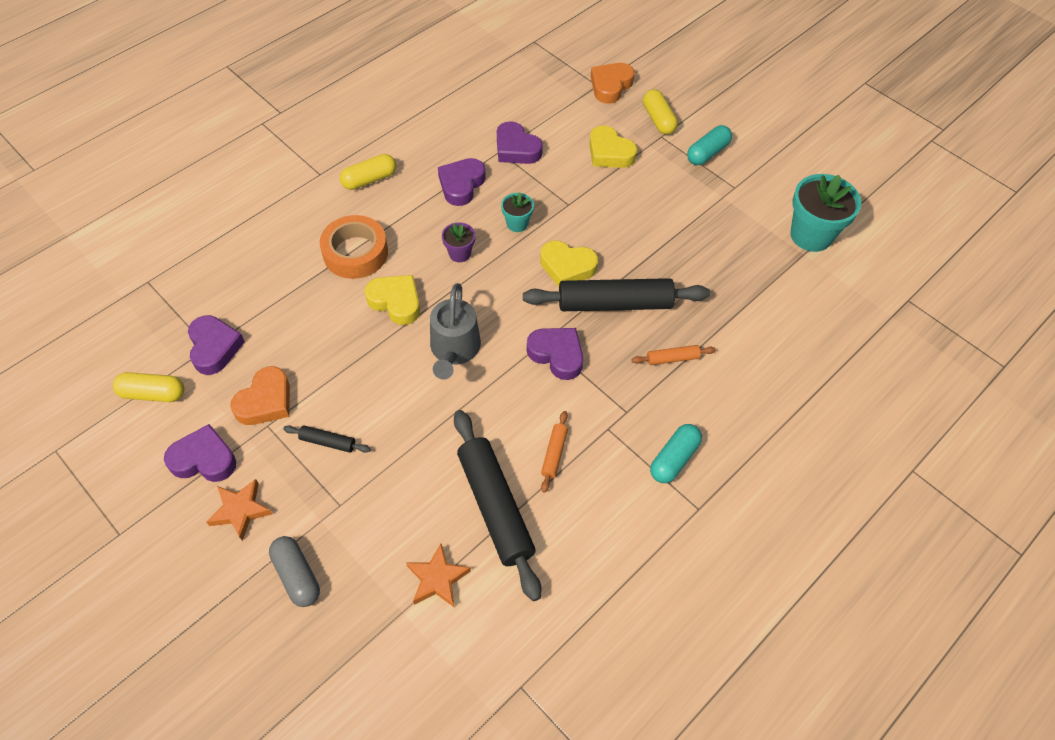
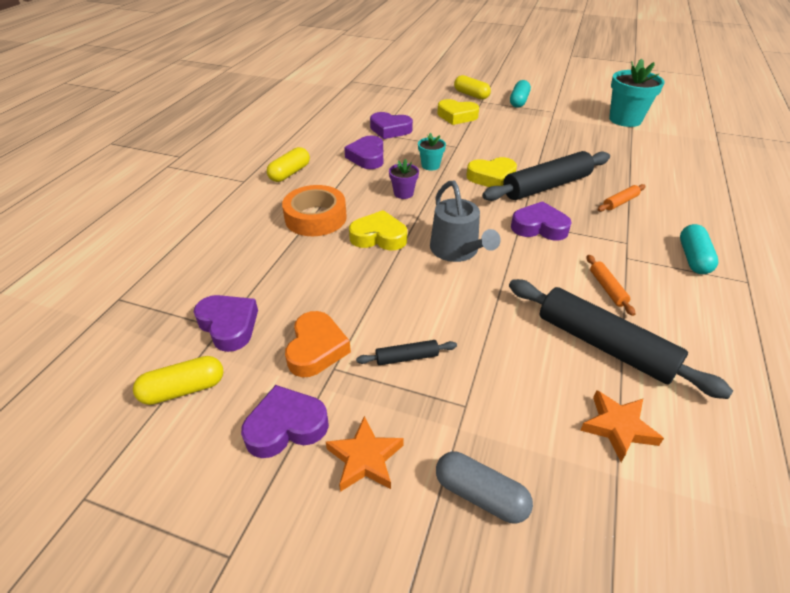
camera: 25 degrees left, 15 degrees down
(610, 86) = (423, 88): orange heart -> none

